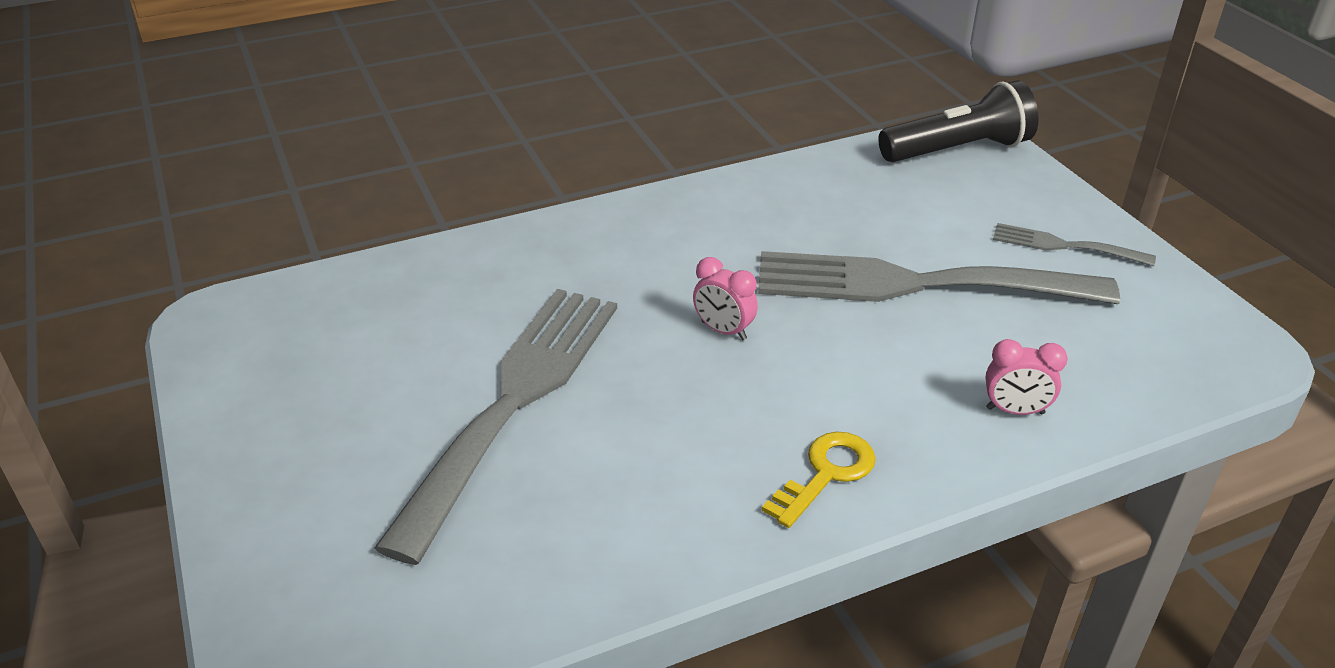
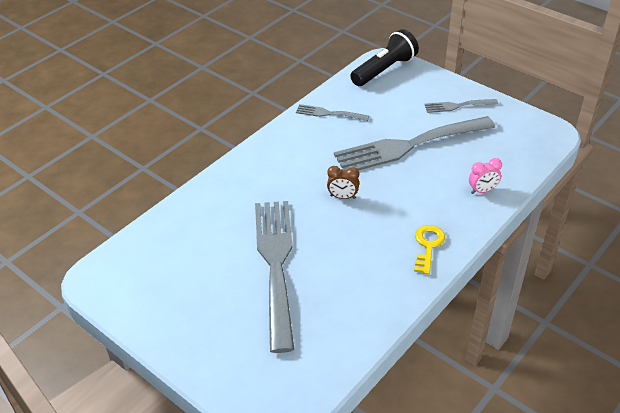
camera: 25 degrees left, 5 degrees up
(723, 330) = (343, 197): pink clock -> brown clock
(801, 189) = (328, 113): none -> grey fork

